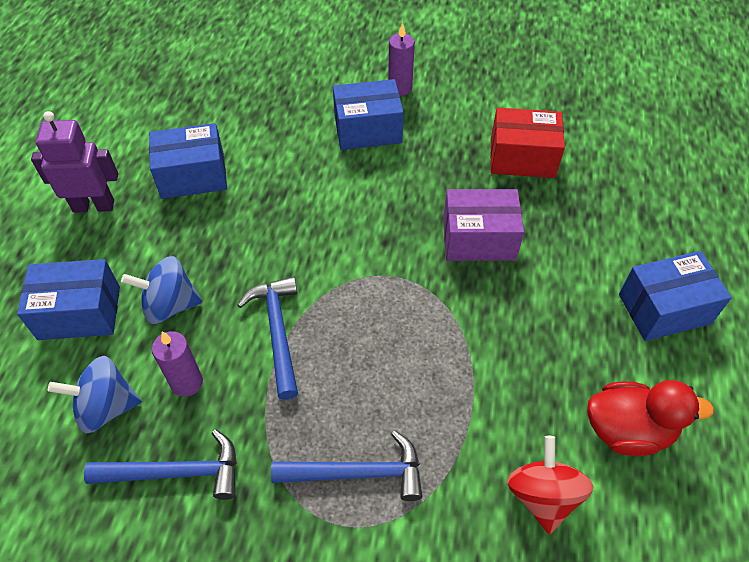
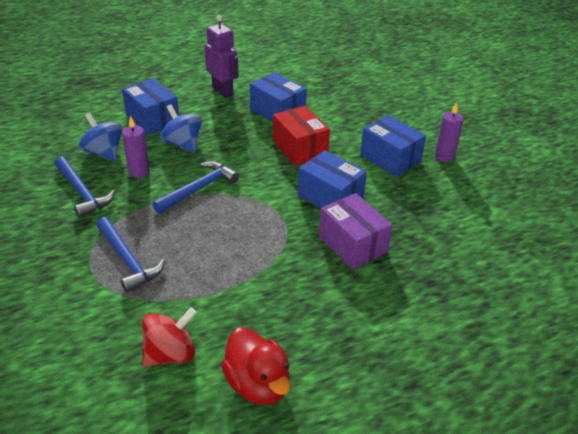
camera: 55 degrees right, 15 degrees down
(522, 158) = (452, 238): red box -> red box (299, 148)
(664, 309) = (390, 371): blue box -> blue box (330, 197)

